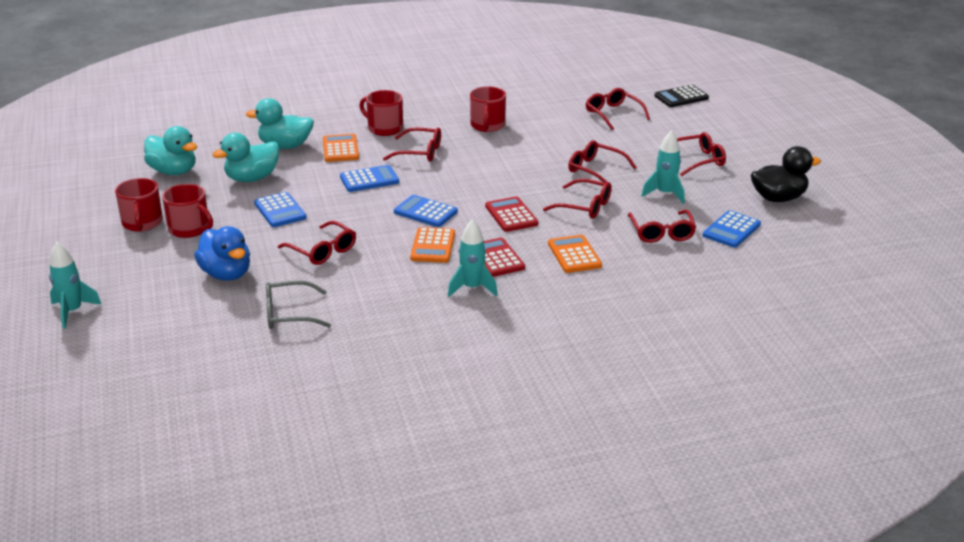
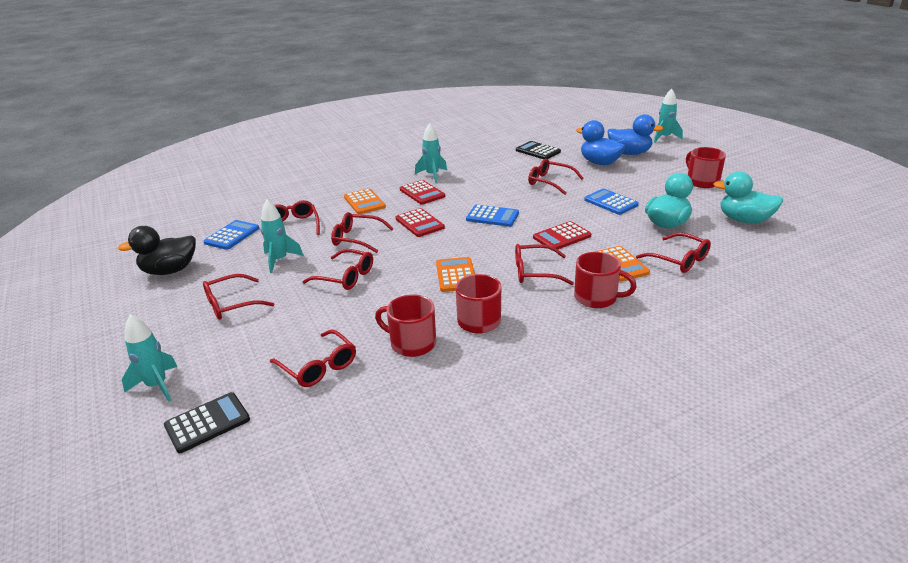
camera: 170 degrees right, 0 degrees up
(165, 286) = (629, 153): none -> blue duck
(190, 229) = (661, 182): red mug -> red mug (412, 343)
(285, 146) = (678, 260): turquoise duck -> red glasses
(289, 314) = (538, 151): grey glasses -> black calculator
(369, 179) = (562, 237): blue calculator -> red calculator
(433, 246) = (472, 194): orange calculator -> orange calculator (456, 275)
(727, 117) = (157, 385): none -> turquoise rocket

